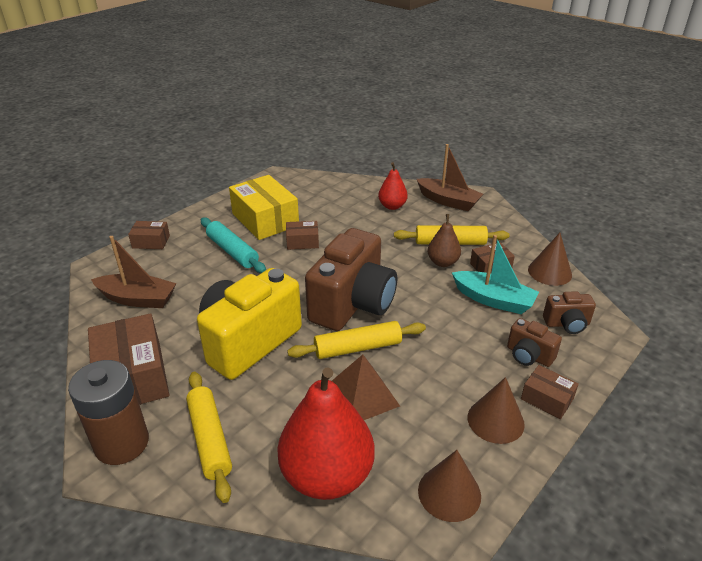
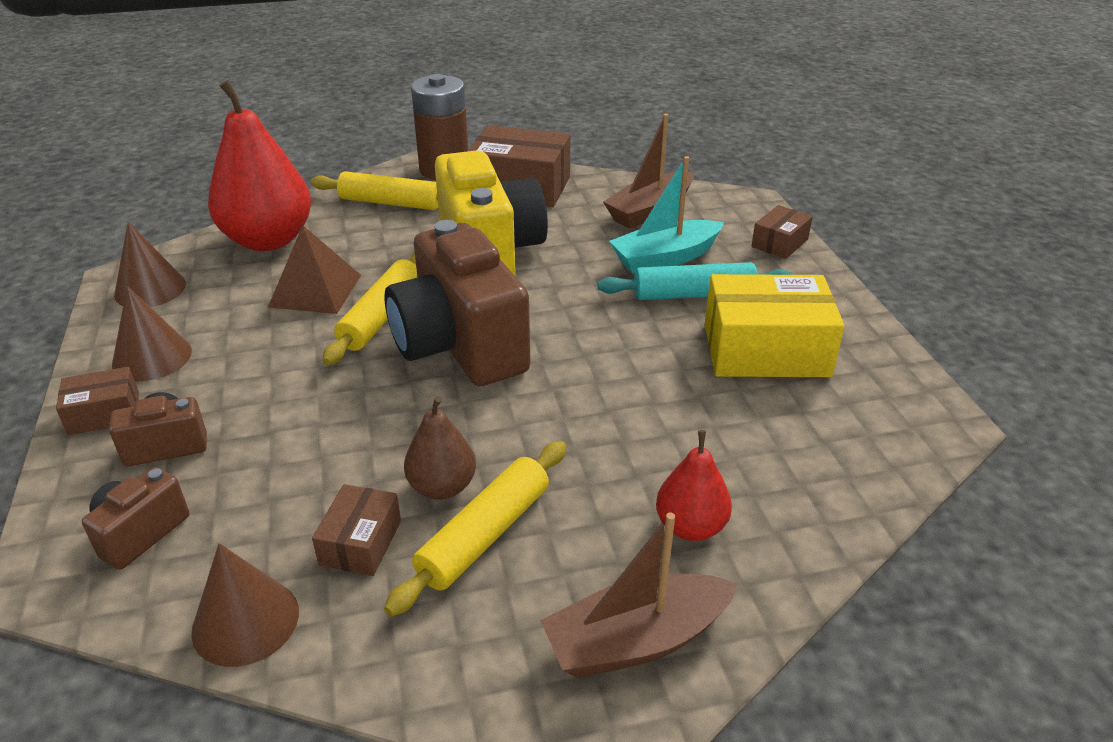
camera: 125 degrees right, 0 degrees up
(302, 242) = (660, 362): brown box -> none
(493, 300) = (292, 486): turquoise boat -> turquoise boat (665, 258)

